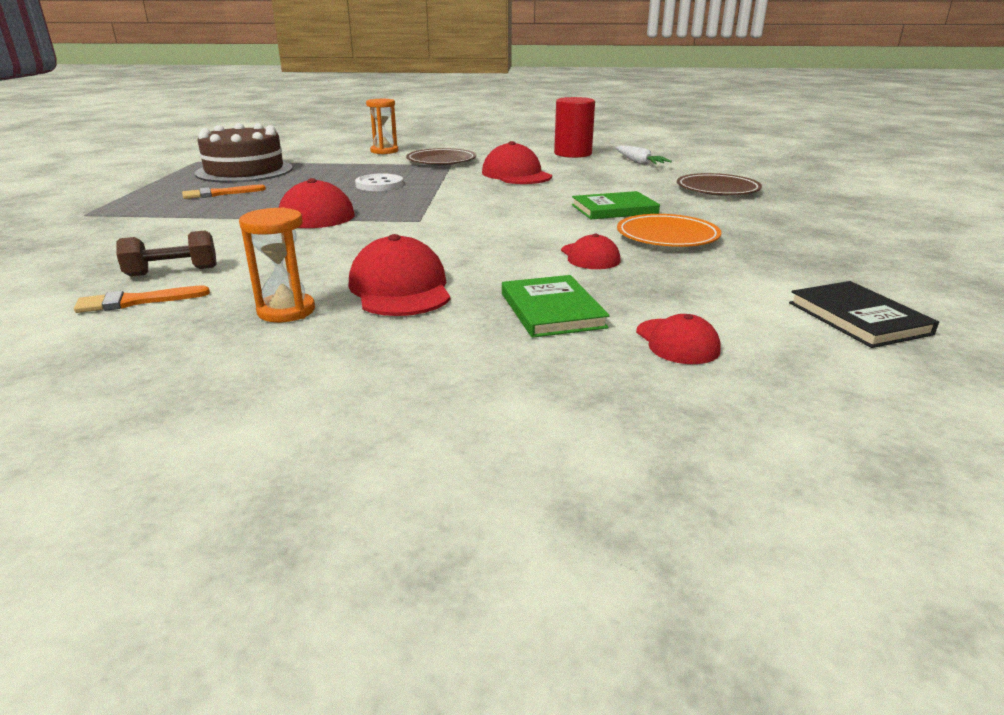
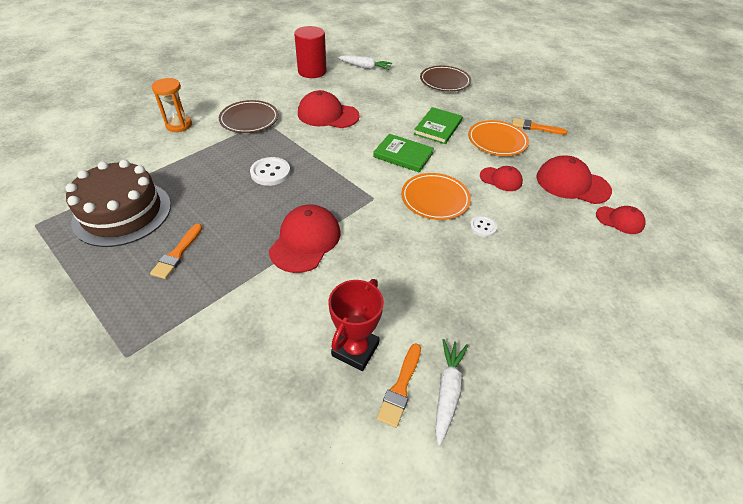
camera: 50 degrees left, 20 degrees up
(153, 322) = (447, 391): none -> white carrot
(172, 271) = (355, 349): brown dumbbell -> red trophy
(286, 311) = (480, 324): orange hourglass -> none
(400, 288) = (485, 264): red cap -> red cap (572, 183)
(470, 271) = (483, 227): none -> white button
(474, 240) = (435, 199): none -> orange plate
(552, 310) = (559, 232): green book -> green book (403, 155)
(761, 245) = (535, 127): none -> orange brush
(858, 318) = (631, 164): black book -> none

